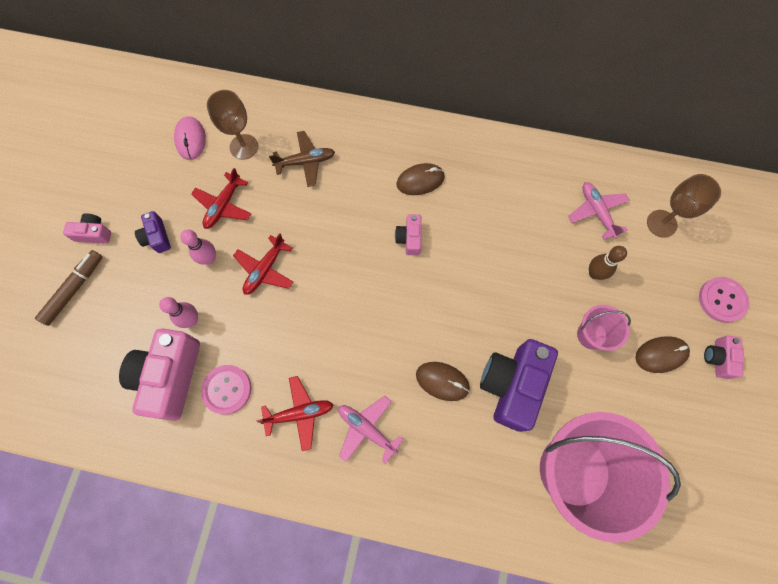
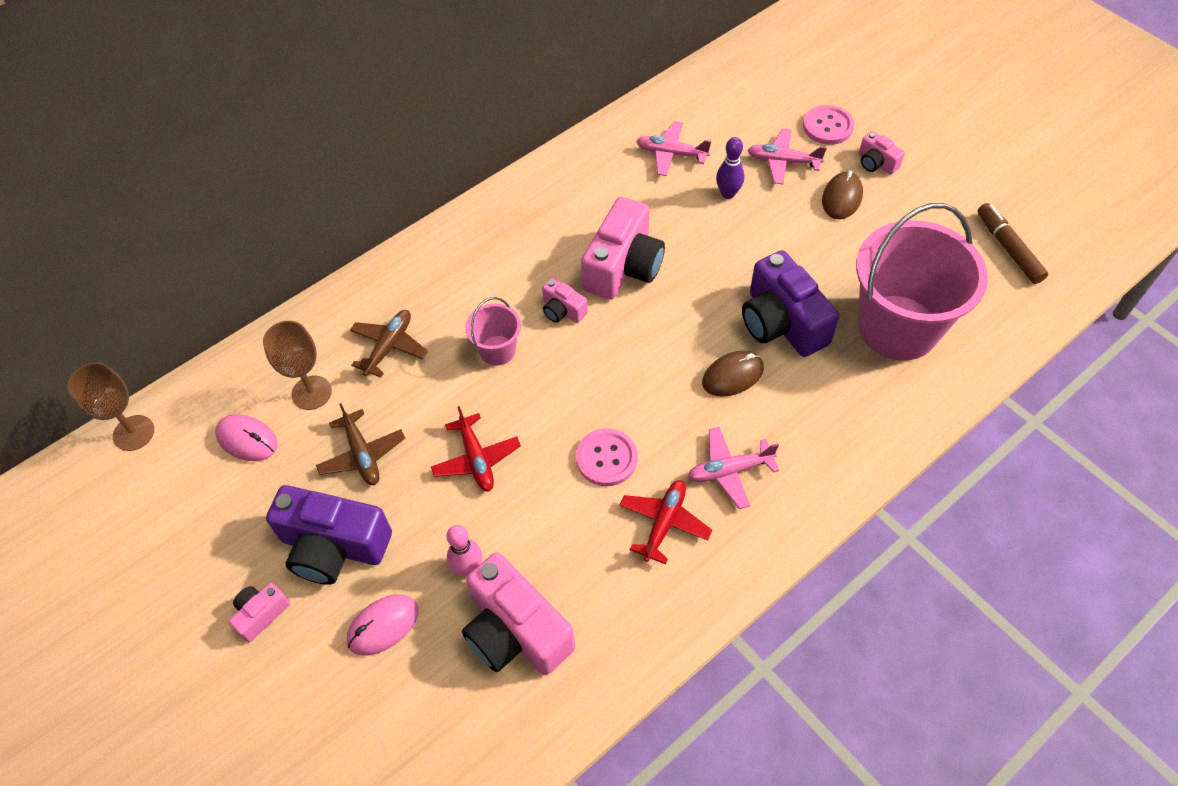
camera: 50 degrees left, 15 degrees down
(74, 289) = (312, 678): brown marker -> brown marker (1008, 248)
(127, 301) = (383, 626): none -> pink mouse
(157, 237) = (333, 546): purple camera -> purple camera, size x2.05
(209, 259) = (412, 507): pink bowling pin -> none
(223, 205) = (362, 454): red plane -> brown plane
(227, 389) = (580, 579): pink button -> pink button (606, 458)
(420, 180) = (509, 263): brown mouse -> none
(474, 250) = (623, 267): none -> pink camera
(591, 335) = (783, 233): pink bucket -> pink bucket (497, 350)
(594, 273) = (728, 194): brown bowling pin -> purple bowling pin
(658, 291) = (783, 161): none -> pink plane
(661, 223) = (724, 118): brown goblet -> brown goblet (133, 433)

